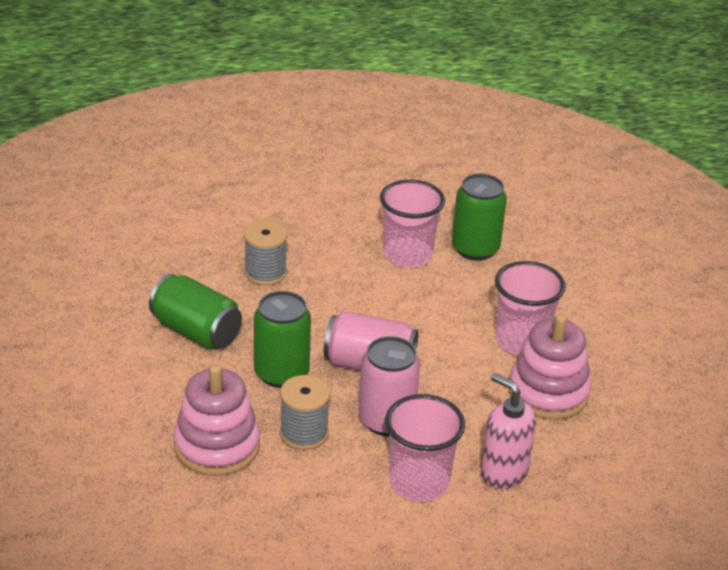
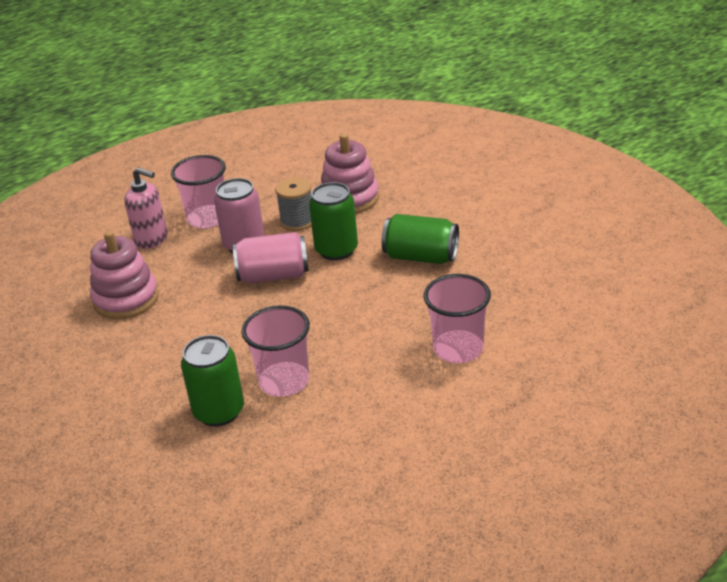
camera: 165 degrees right, 0 degrees up
(265, 273) = (403, 320): grey spool -> none
(521, 341) = (154, 333): pink cup -> pink cup (458, 349)

